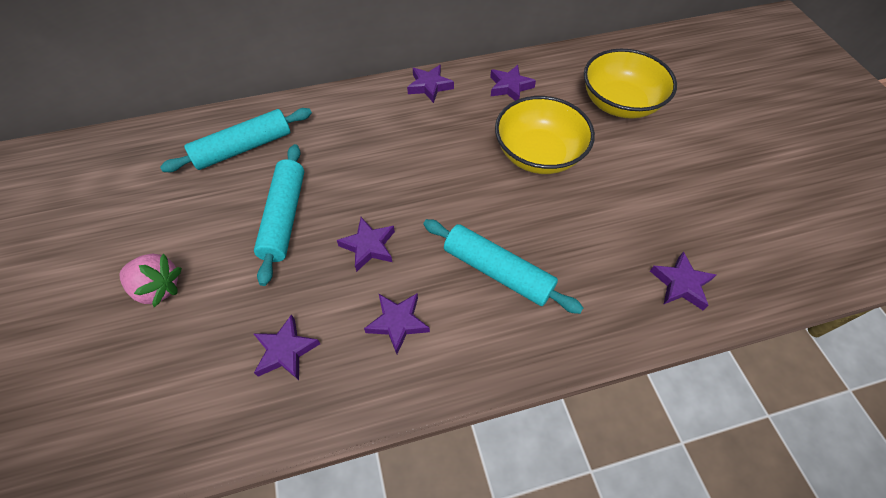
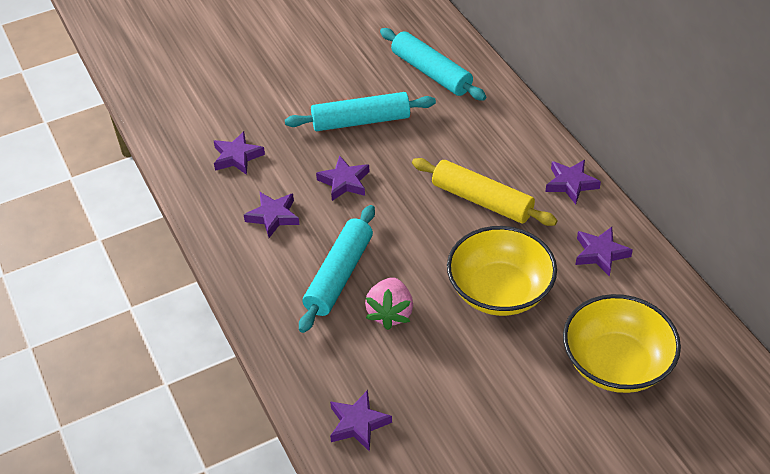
camera: 80 degrees right, 10 degrees down
(158, 288) = (276, 72): pink strawberry -> pink strawberry (390, 313)
(430, 145) = (482, 201): none -> yellow rolling pin

